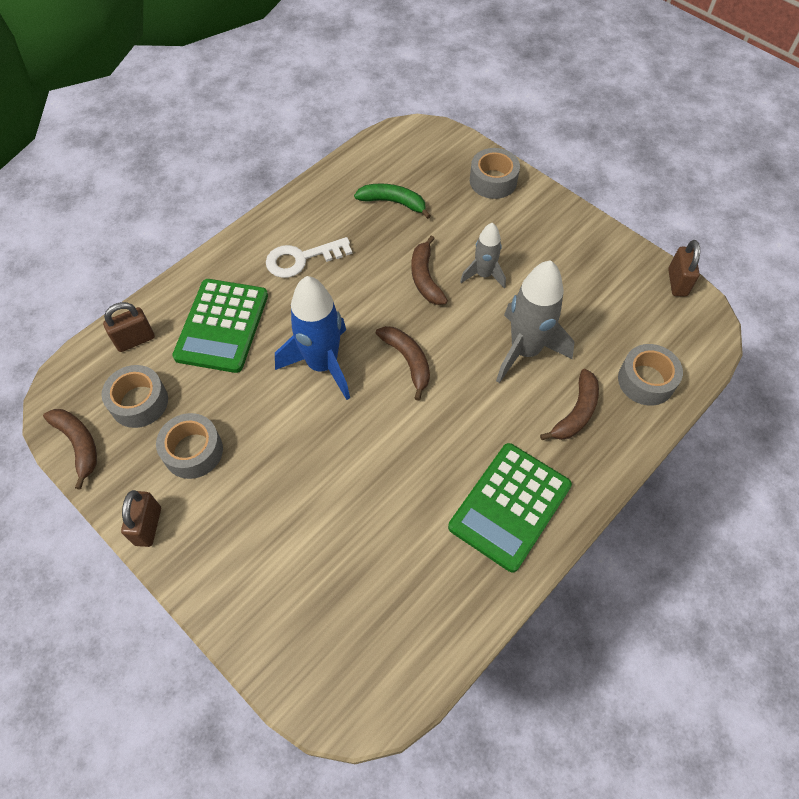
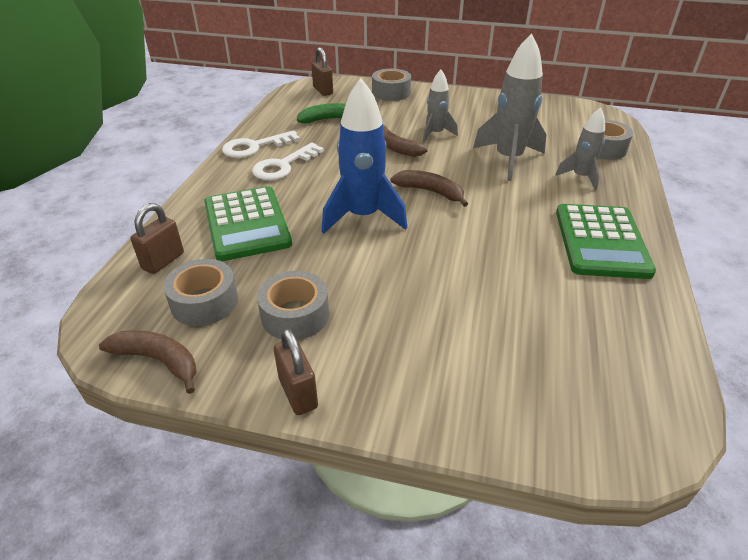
camera: 30 degrees left, 20 degrees down
(294, 218) = (255, 147): none -> white key
(576, 412) = (580, 177): brown banana -> grey rocket
(677, 283) = (562, 103): brown padlock -> brown padlock (323, 91)

